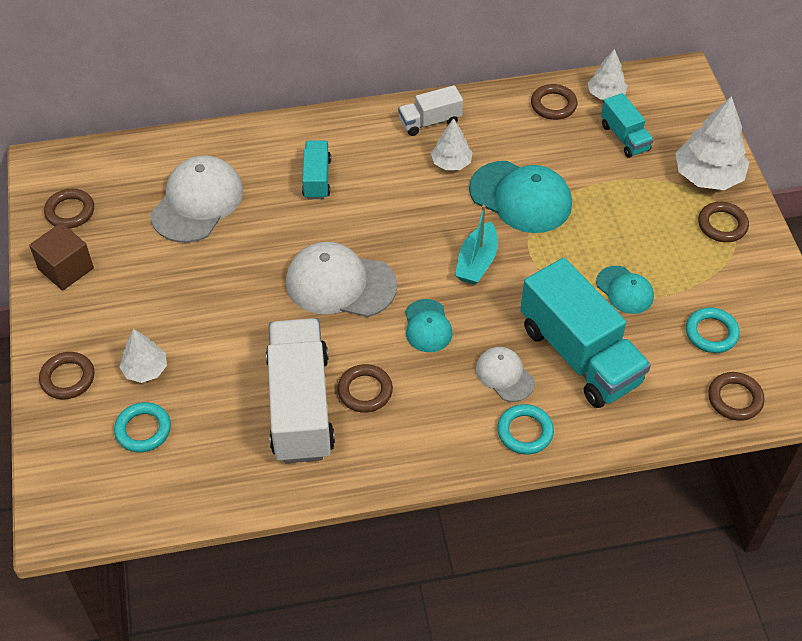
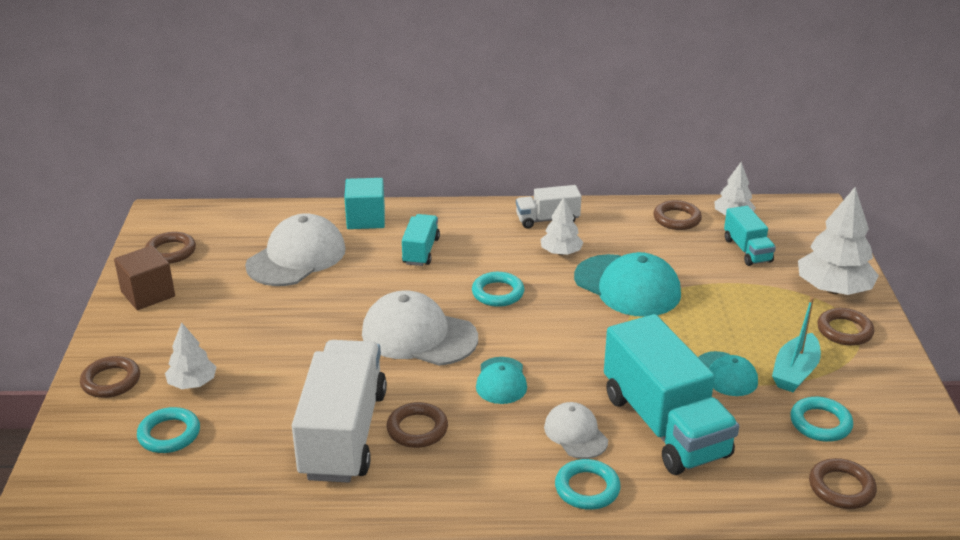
camera: 10 degrees right, 20 degrees down
(252, 143) = (366, 219): none -> turquoise cube
(402, 222) = (498, 293): none -> turquoise ring
(476, 262) = (568, 333): turquoise boat -> turquoise boat (794, 372)

